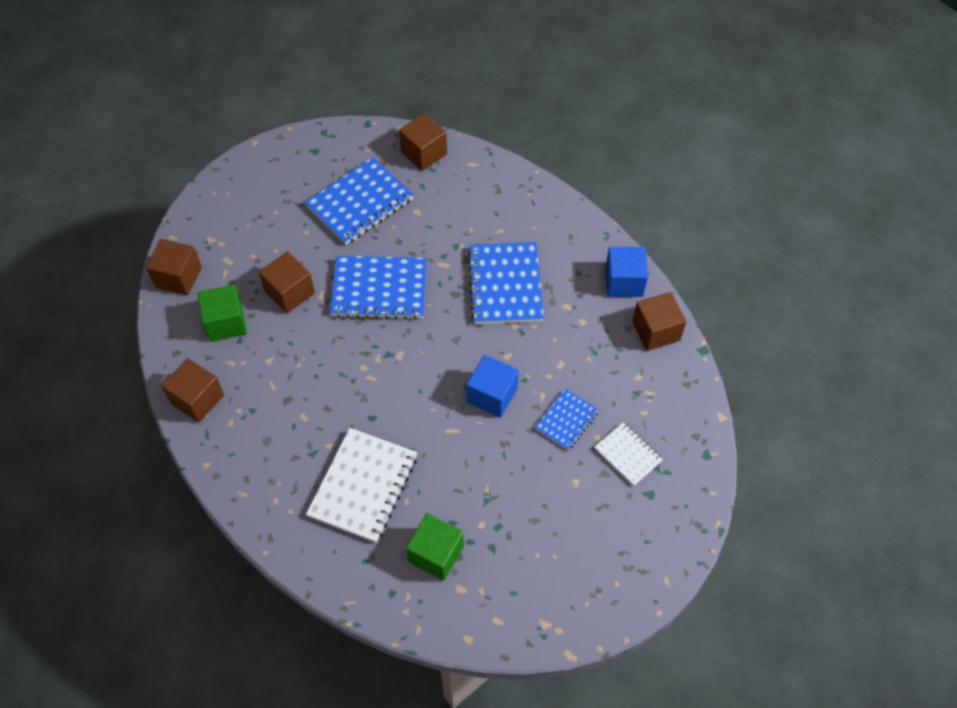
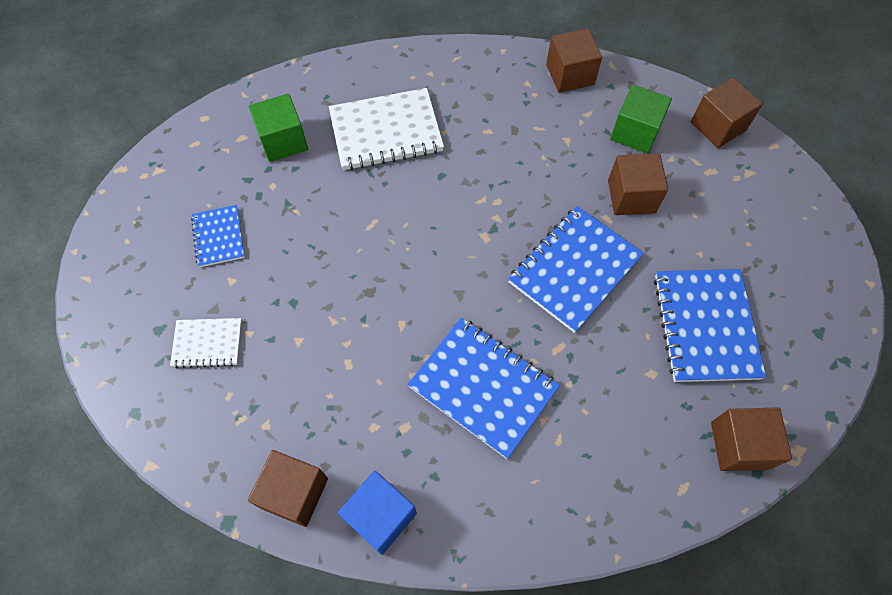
camera: 130 degrees right, 5 degrees up
(363, 486) = (386, 131): white notebook -> white notebook turned 75 degrees counterclockwise
(492, 395) = (374, 280): blue cube -> none
(566, 420) = (290, 320): blue notebook -> blue notebook (219, 237)

